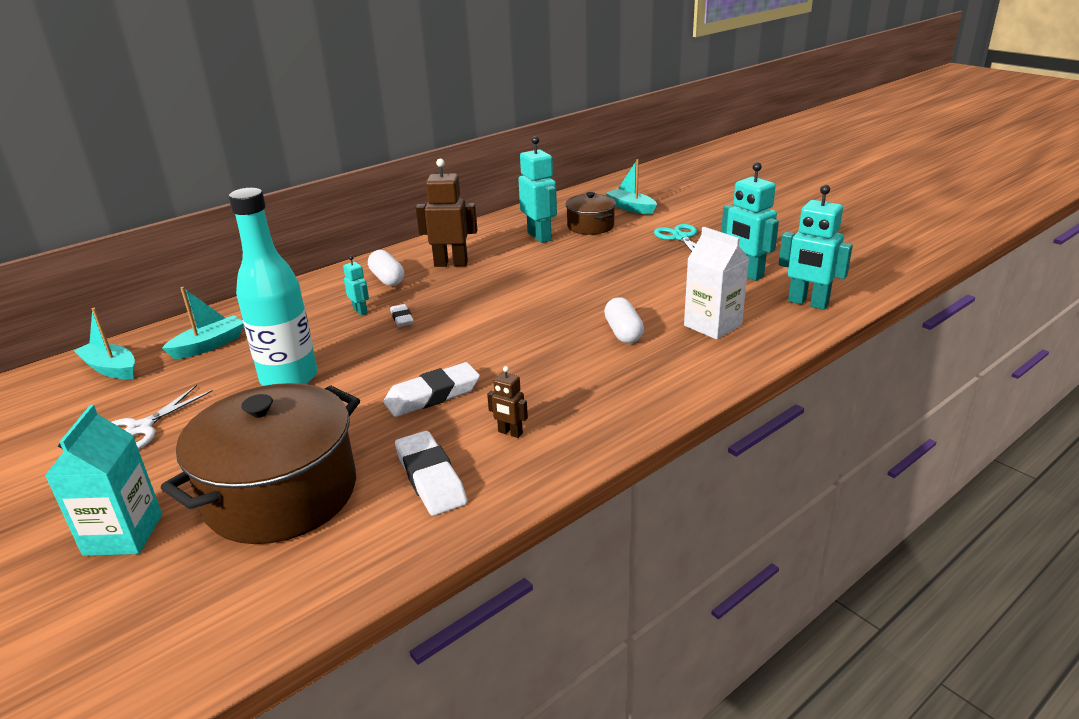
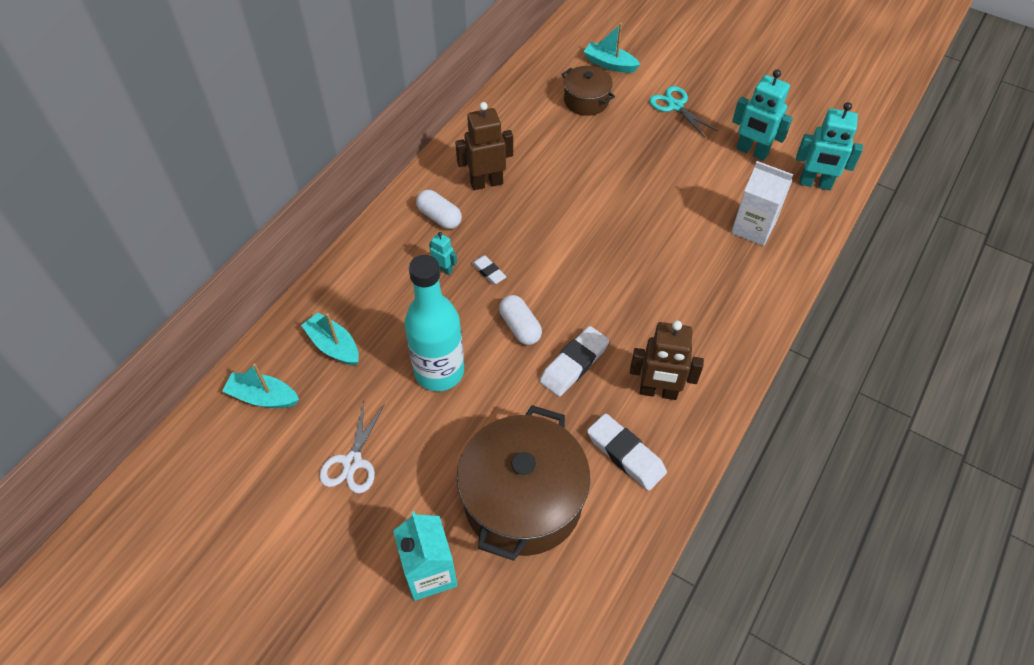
camera: 20 degrees left, 25 degrees up
(209, 345) = (333, 346): turquoise boat -> turquoise boat turned 75 degrees counterclockwise
(510, 433) = (658, 392): brown robot -> brown robot, size x1.97
(539, 237) = (547, 125): turquoise robot -> none
(623, 332) = (687, 252): white capsule -> white capsule (520, 327)

